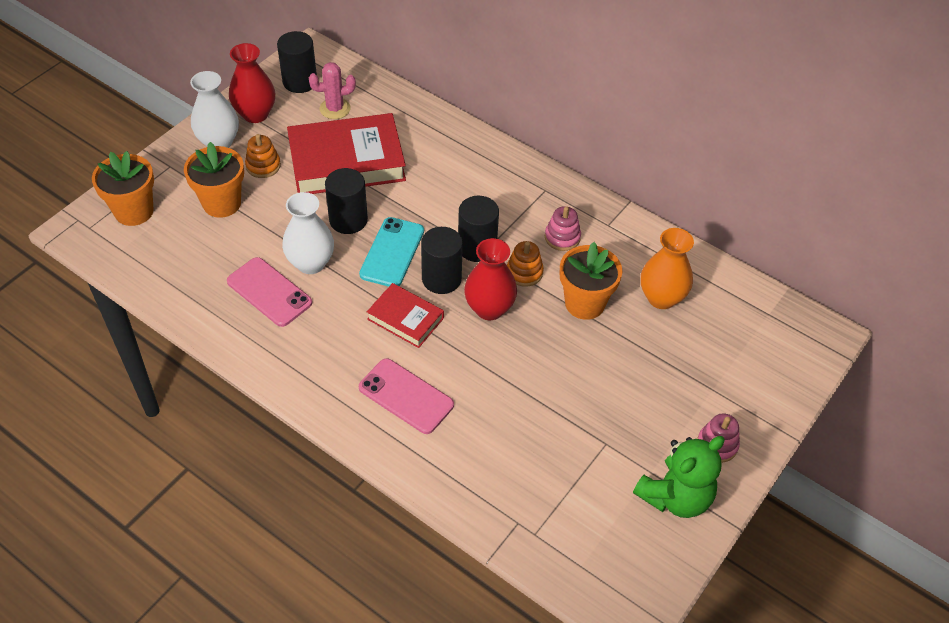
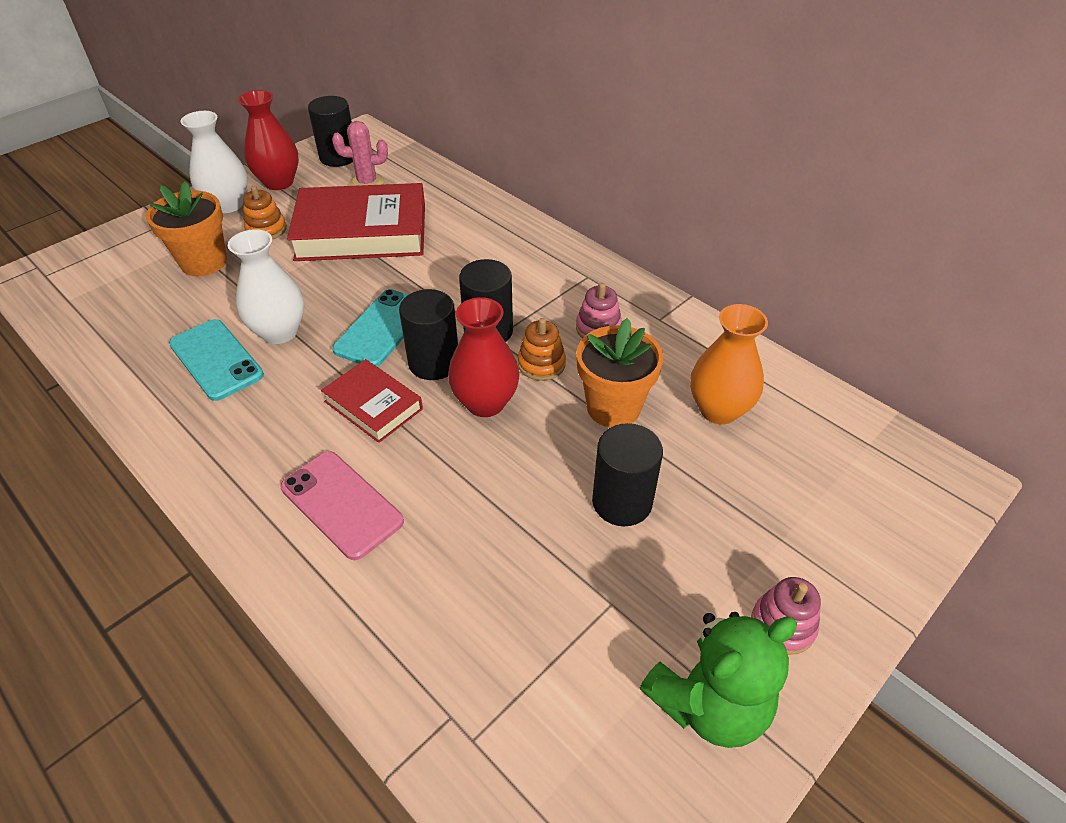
camera: 10 degrees right, 5 degrees down
(134, 211) = (102, 263): orange flower pot -> none
(269, 292) = (216, 360): pink phone -> turquoise phone
(348, 220) = (342, 290): black cylinder -> black cylinder (622, 502)

